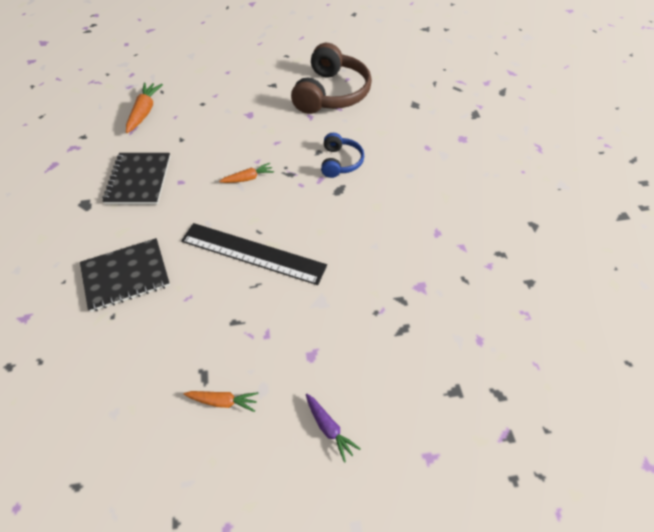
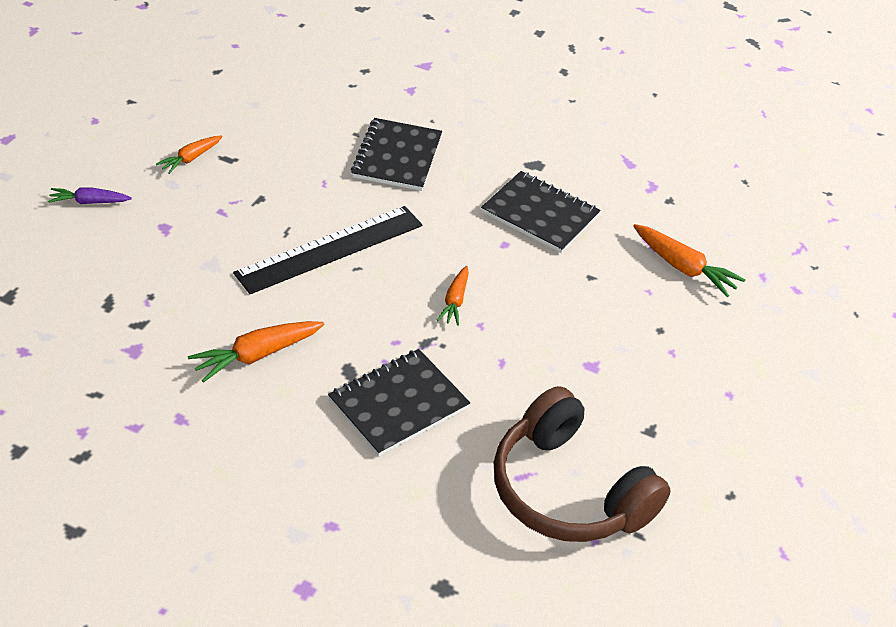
camera: 120 degrees right, 10 degrees down
(340, 162) = (399, 404): blue headphones -> black notebook
(366, 231) = (257, 355): none -> orange carrot

